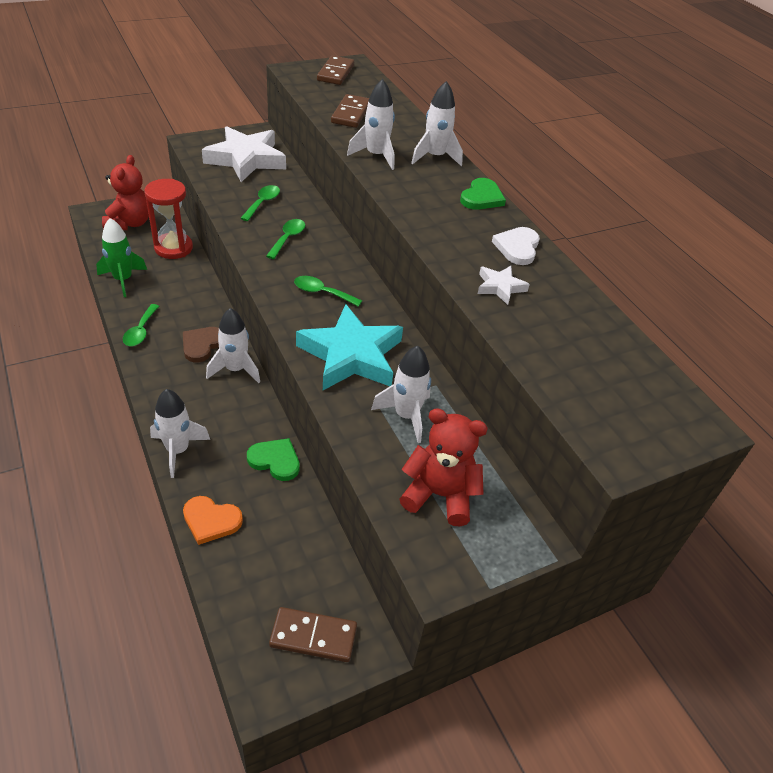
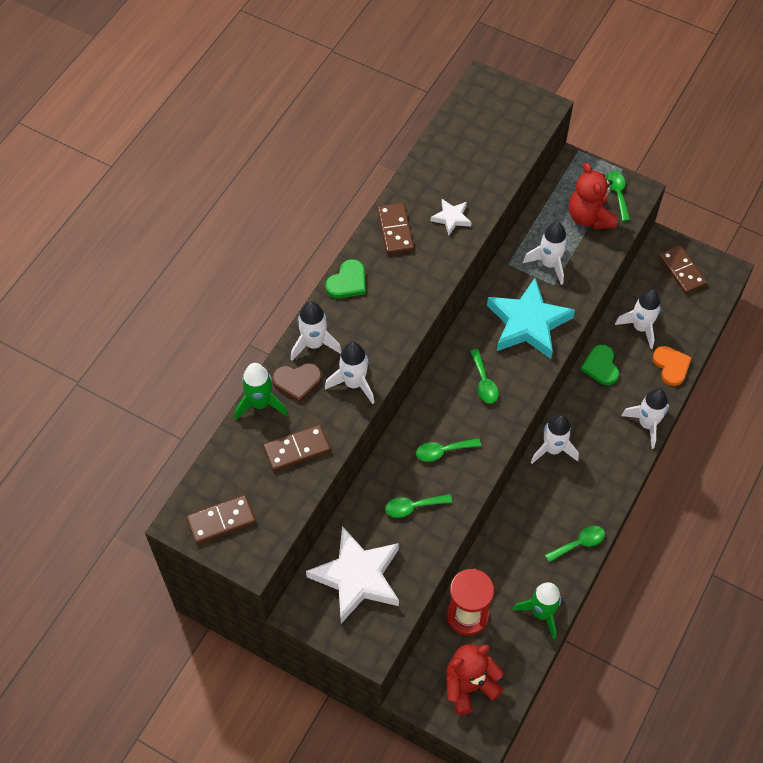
camera: 120 degrees left, 15 degrees up
(202, 345) = (552, 490): brown heart -> brown heart (297, 382)
(282, 529) = (640, 327): none -> white rocket
(408, 117) = (260, 404): none -> green rocket
(453, 551) = (617, 193): none -> green spoon
(481, 197) = (347, 282): green heart -> green heart turned 135 degrees clockwise
(517, 247) = (395, 230): white heart -> brown domino

